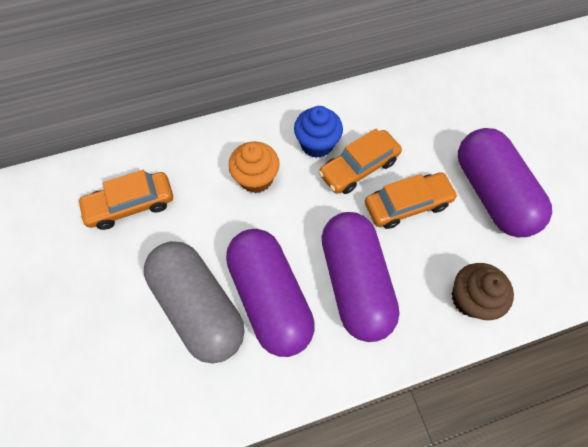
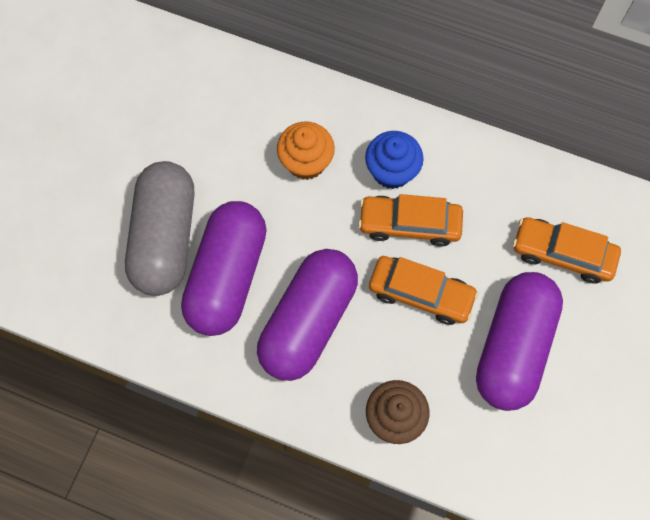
camera: 40 degrees right, 5 degrees up
(131, 205) = (179, 105): orange car -> orange car (562, 254)

